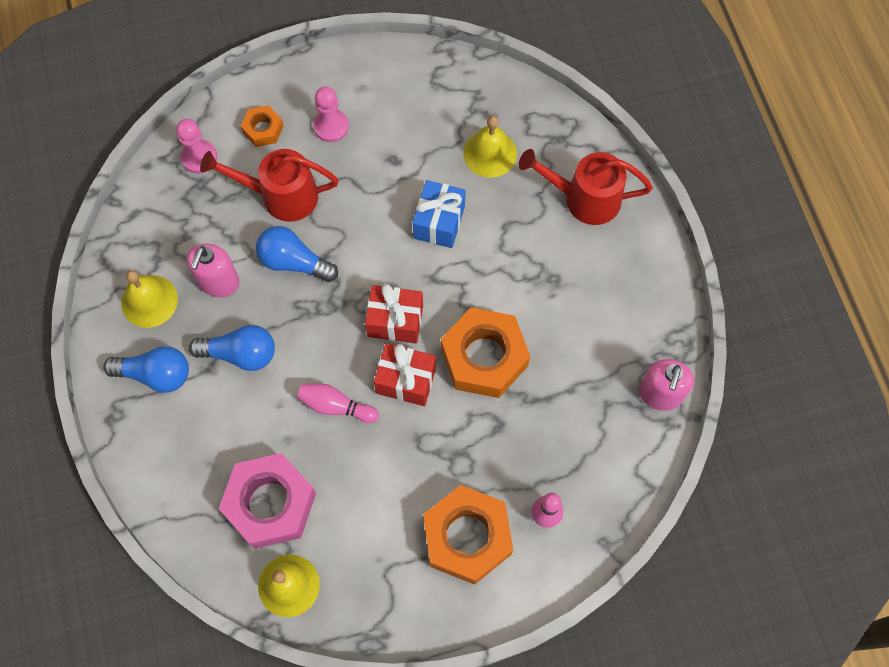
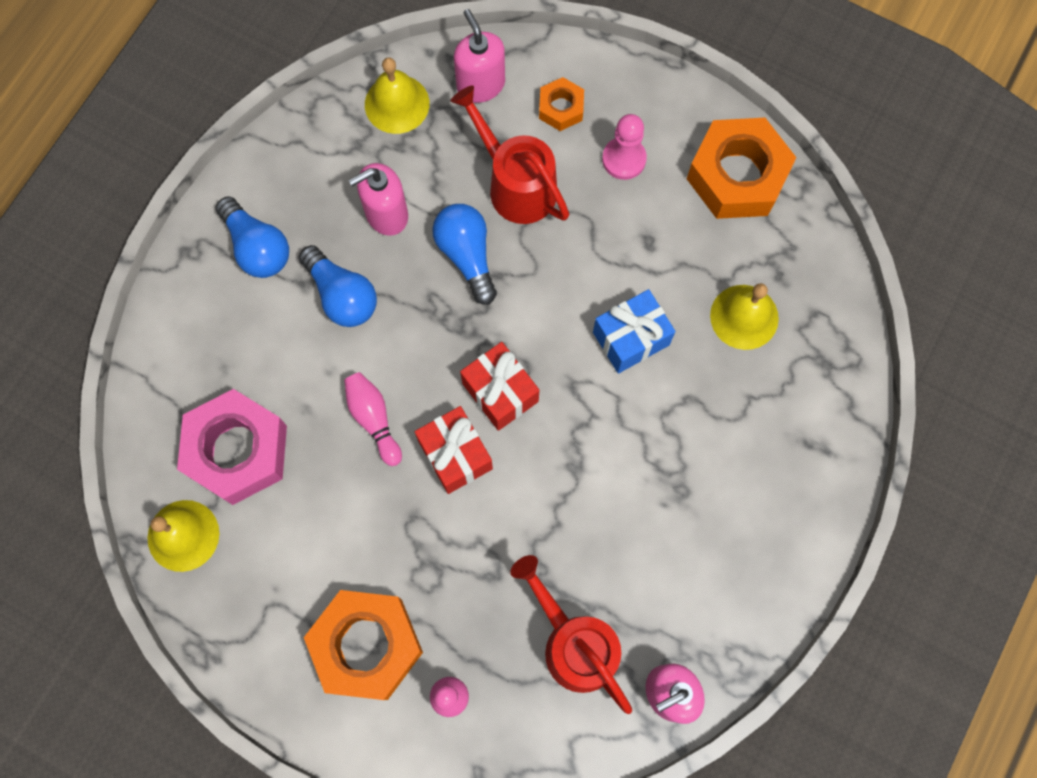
camera: 45 degrees right, 5 degrees up
(149, 301) = (314, 177): yellow bell -> yellow bell (397, 104)
(199, 157) = (480, 85): pink pawn -> pink soap dispenser
(484, 357) = (544, 501): orange nut -> orange nut (737, 176)
(583, 198) = (788, 441): red watering can -> red watering can (573, 642)

